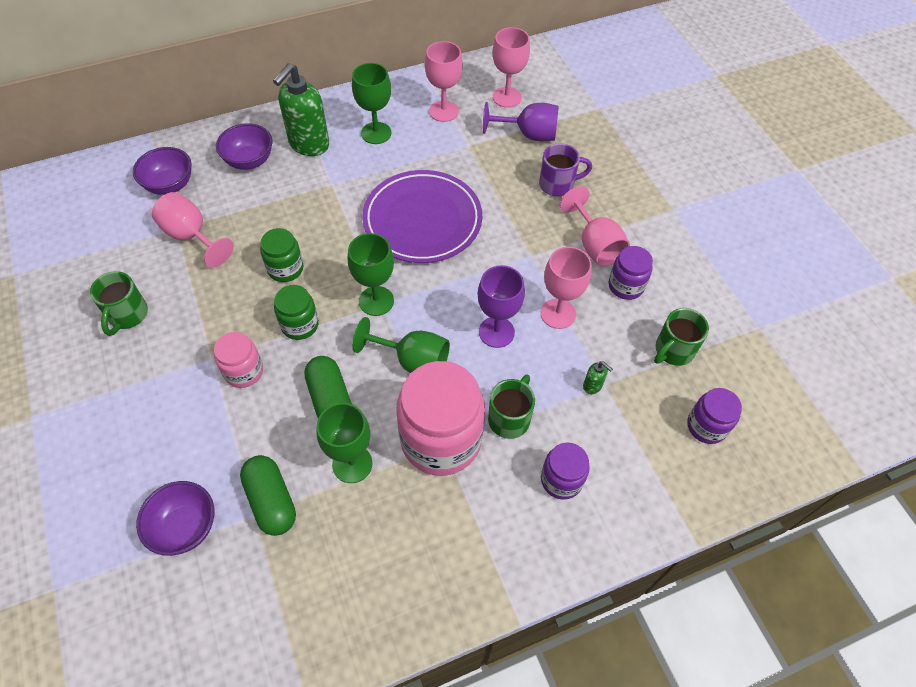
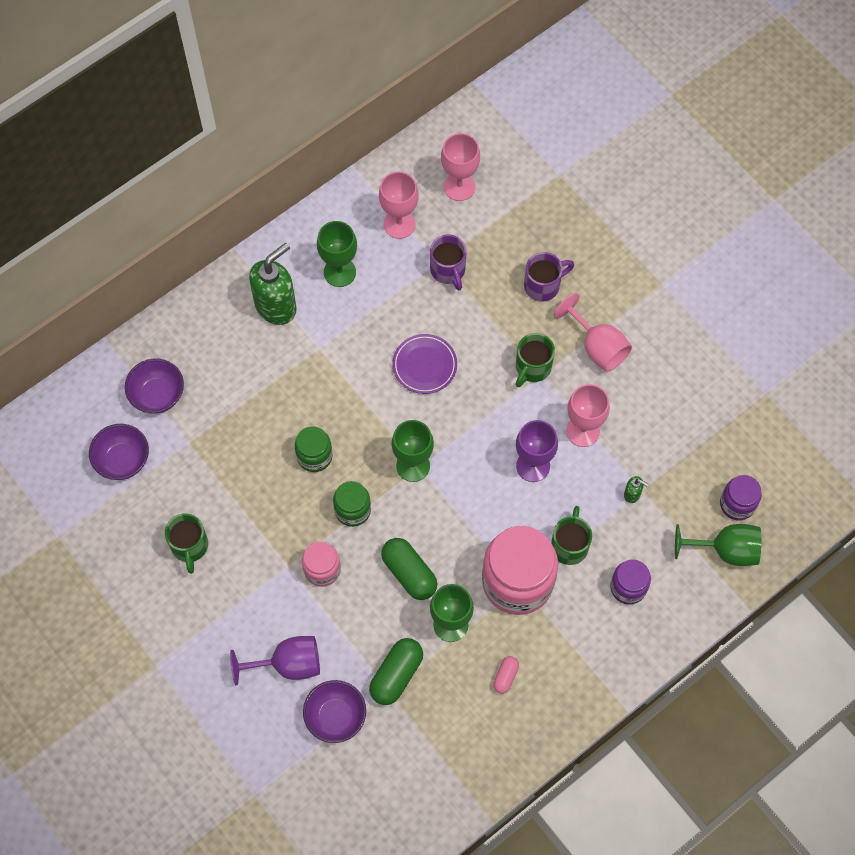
camera: 15 degrees left, 10 degrees up
(192, 236) = (208, 447): pink goblet -> none
(249, 161) = (224, 343): purple bowl -> purple bowl (123, 460)
(271, 501) = (396, 675): green capsule -> green capsule turned 75 degrees clockwise
(309, 145) = (276, 306): green soap dispenser -> green soap dispenser turned 150 degrees counterclockwise
(391, 539) = (505, 676): none -> pink capsule
(412, 361) = (468, 516): green goblet -> green goblet (725, 550)
(422, 220) = (424, 365): purple plate -> purple plate, size x0.54
(473, 153) = (448, 270): none -> purple mug
(528, 134) = (496, 230): purple goblet -> purple goblet (288, 664)
(626, 286) = (637, 384): purple jar -> none
(673, 350) = (694, 439): green mug -> green mug (532, 368)

